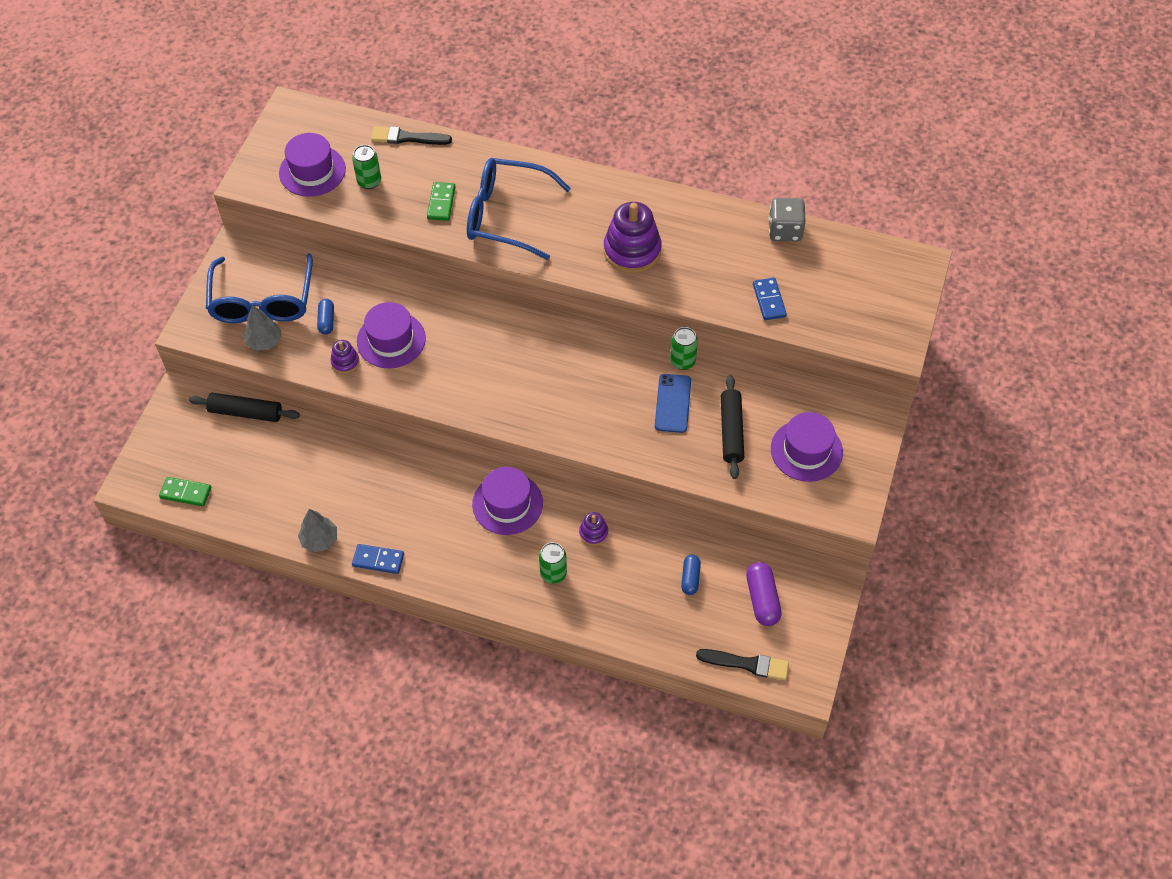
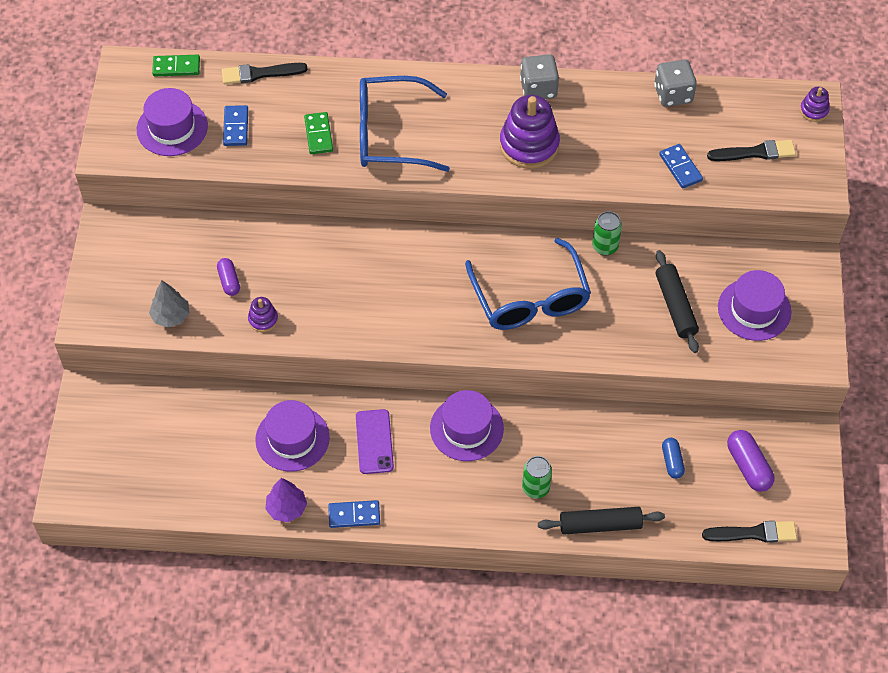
camera: 15 degrees left, 0 degrees up
(186, 493) = (129, 492): green domino -> green domino (176, 67)
(246, 412) = (164, 394): black rolling pin -> black rolling pin (600, 525)
(262, 301) = (154, 274): blue glasses -> blue glasses (530, 299)
(319, 540) = (286, 508): grey tree -> purple tree
(326, 321) = (229, 281): blue capsule -> purple capsule
(369, 181) = (236, 127): green can -> blue domino
(391, 340) = (303, 287): purple hat -> purple hat (292, 438)
(419, 497) = (374, 442): none -> purple phone
(593, 533) = (562, 438): purple stacking toy -> purple stacking toy (814, 110)
(658, 200) = (538, 89): none -> grey dice
(672, 403) = (609, 291): blue phone -> none
(846, 301) = (755, 152): none -> black brush

